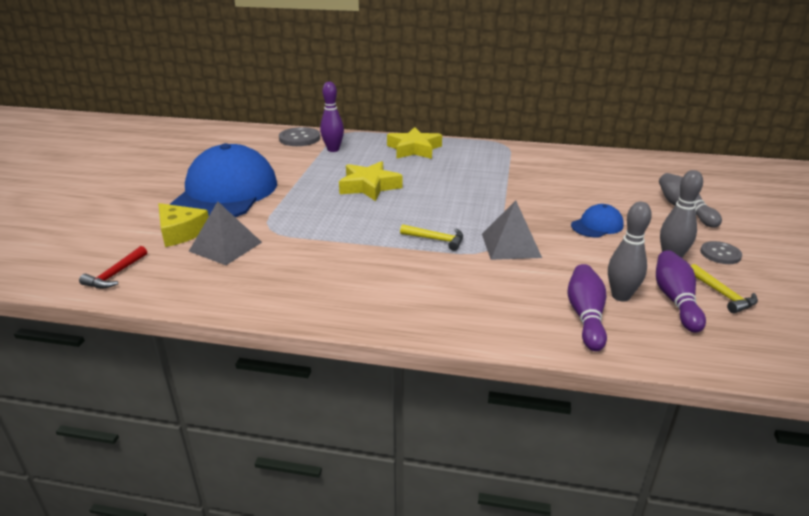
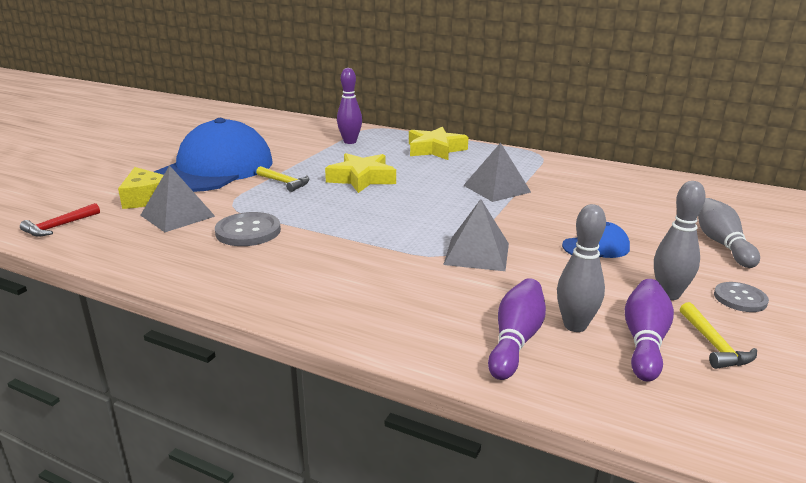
camera: 15 degrees right, 5 degrees down
(299, 138) = (324, 129): grey button -> grey button (248, 231)
(436, 239) = (396, 237): yellow hammer -> yellow hammer (284, 182)
(489, 182) = (496, 188): none -> grey pyramid

